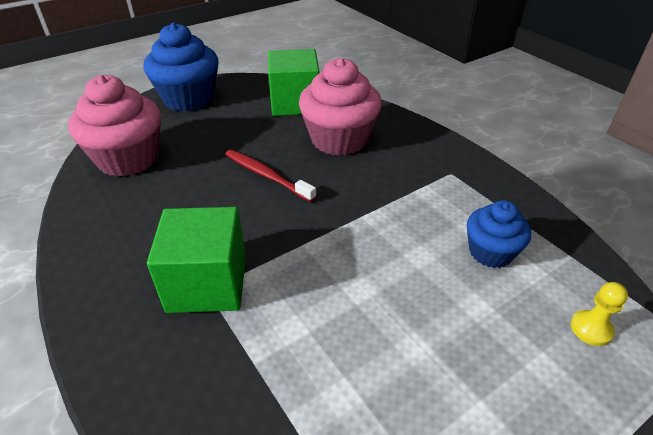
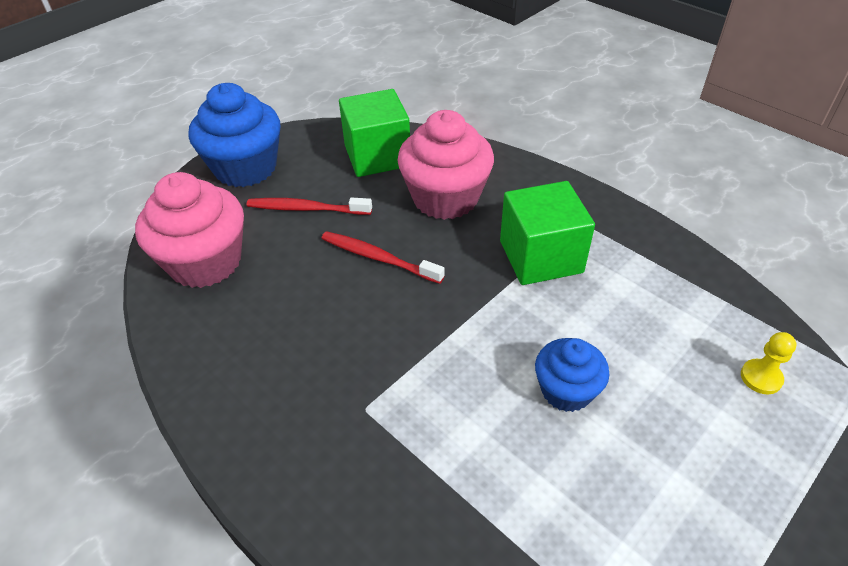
camera: 10 degrees left, 5 degrees up
(207, 283) = (361, 401): green cube -> green cube (540, 257)
(224, 133) = (307, 209): none -> red toothbrush
(490, 252) = (646, 311): blue cupcake -> blue cupcake (566, 390)

